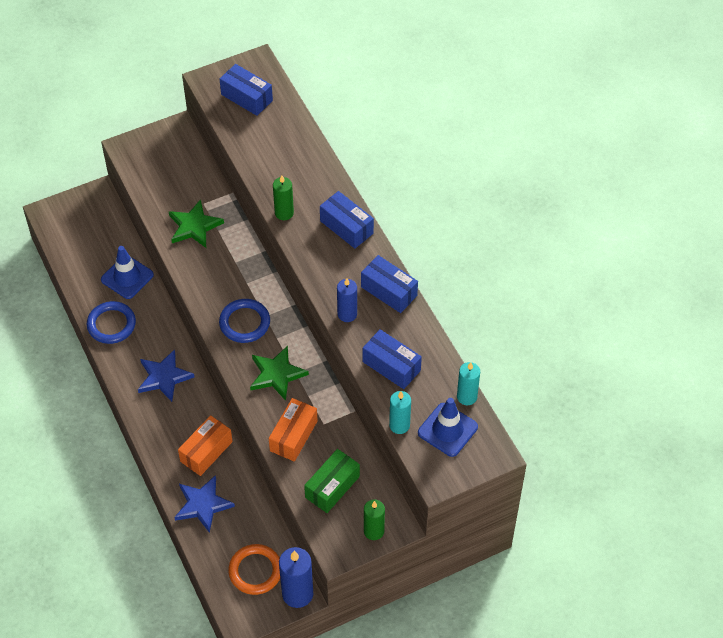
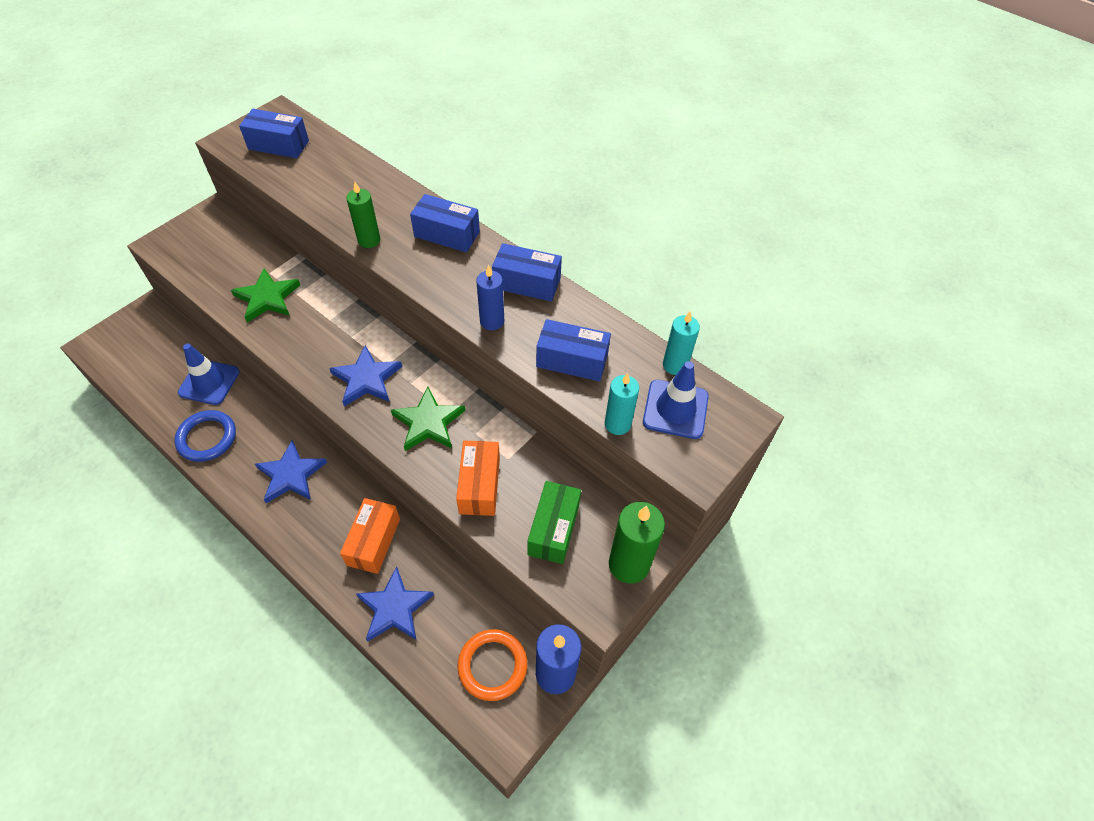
camera: 25 degrees left, 0 degrees up
(244, 323) = (366, 379): blue ring -> blue star
(374, 531) = (629, 564): green candle -> green candle, size x1.55

